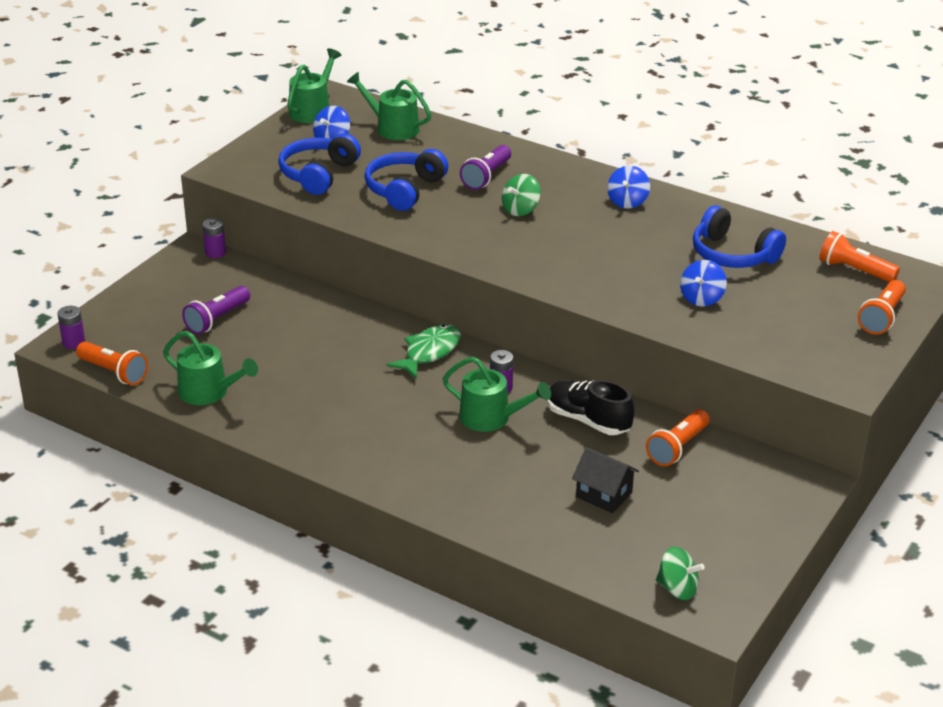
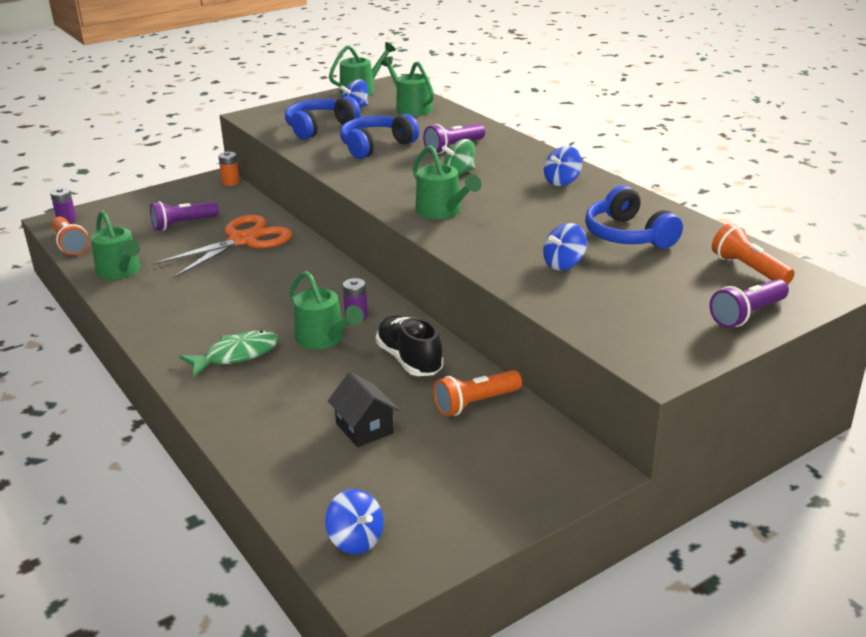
camera: 25 degrees right, 5 degrees down
(215, 252) = (231, 182): purple battery -> orange battery
(304, 326) = (243, 240): none -> orange scissors
(429, 352) = (322, 278): green fish -> green fish (236, 355)
(545, 261) = (442, 211): none -> green watering can
(677, 589) = (356, 540): green spinning top -> blue spinning top
(881, 317) = (747, 315): orange flashlight -> purple flashlight

